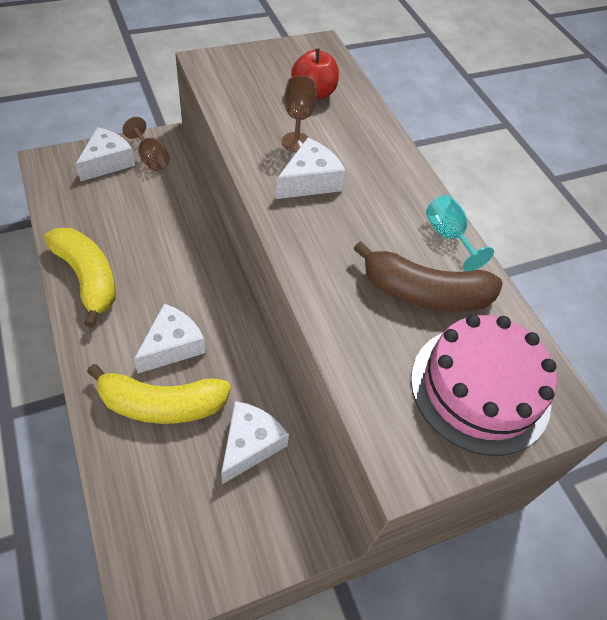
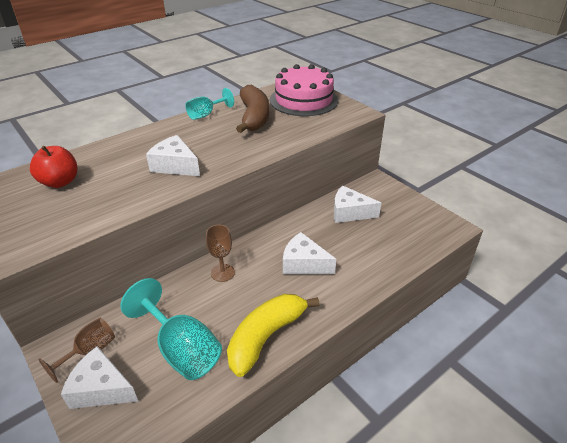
camera: 100 degrees left, 15 degrees down
(114, 214) = (181, 349): none -> turquoise goblet
(161, 404) = (349, 255): yellow banana -> none
(296, 142) = (131, 179): brown goblet -> brown goblet (222, 273)

